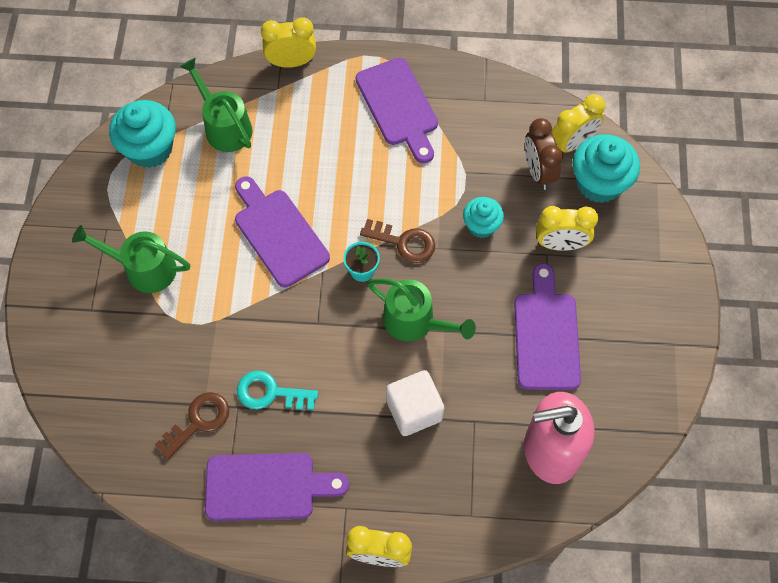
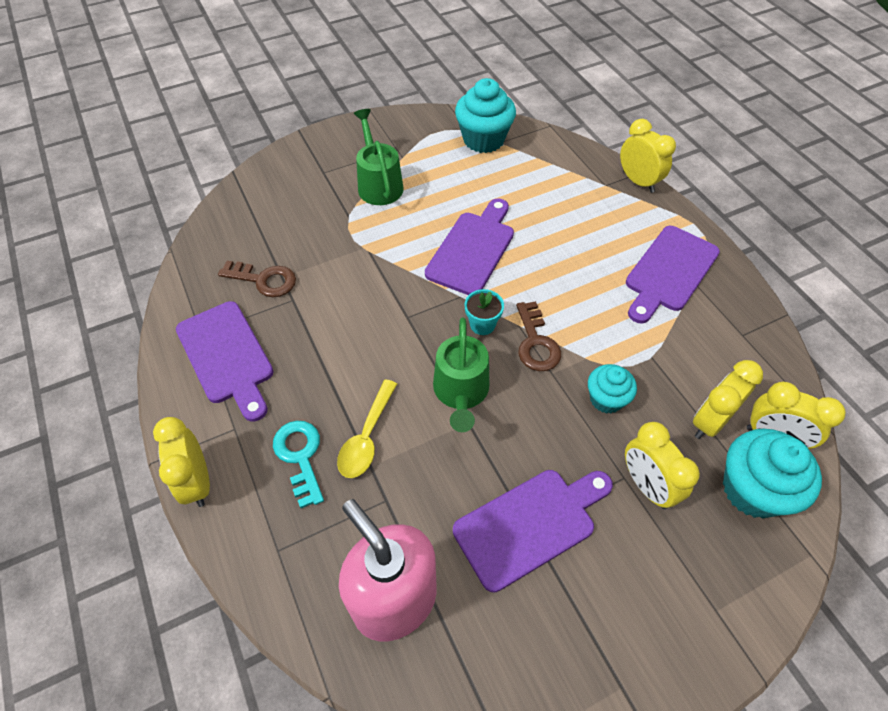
camera: 60 degrees right, 10 degrees down
(224, 126) = (541, 170): green watering can -> none
(270, 393) = (318, 316): turquoise key -> turquoise key (300, 456)
(414, 410) = (367, 437): white cube -> yellow spoon
(538, 172) = (710, 421): brown clock -> yellow clock

